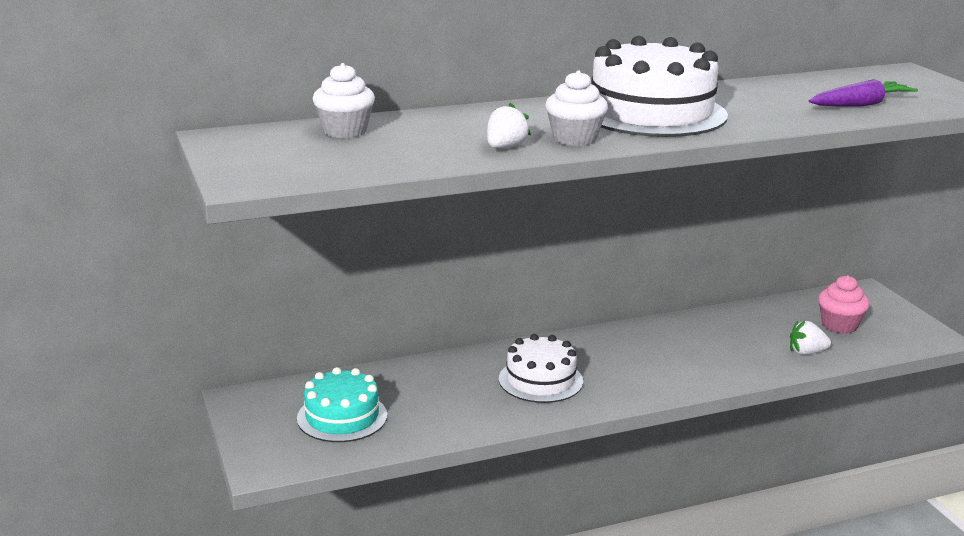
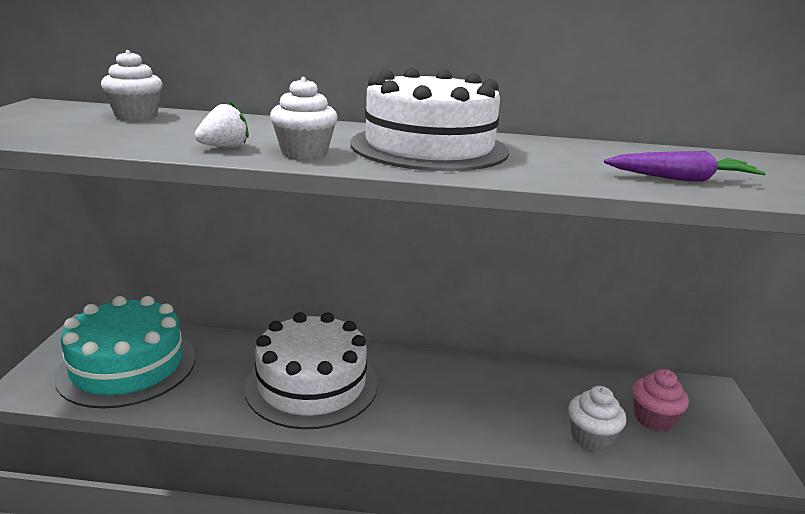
camera: 25 degrees right, 0 degrees up
(342, 417) = (127, 366): turquoise cake -> turquoise cake, size x1.66
(540, 380) = (312, 384): white cake -> white cake, size x1.66
(806, 352) = (591, 438): white strawberry -> white cupcake

